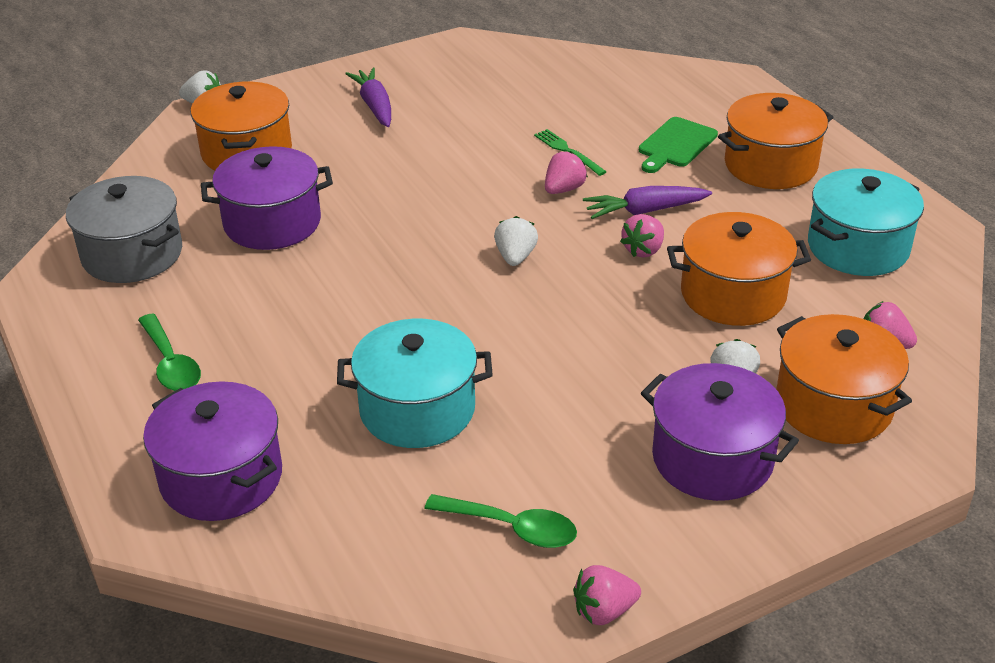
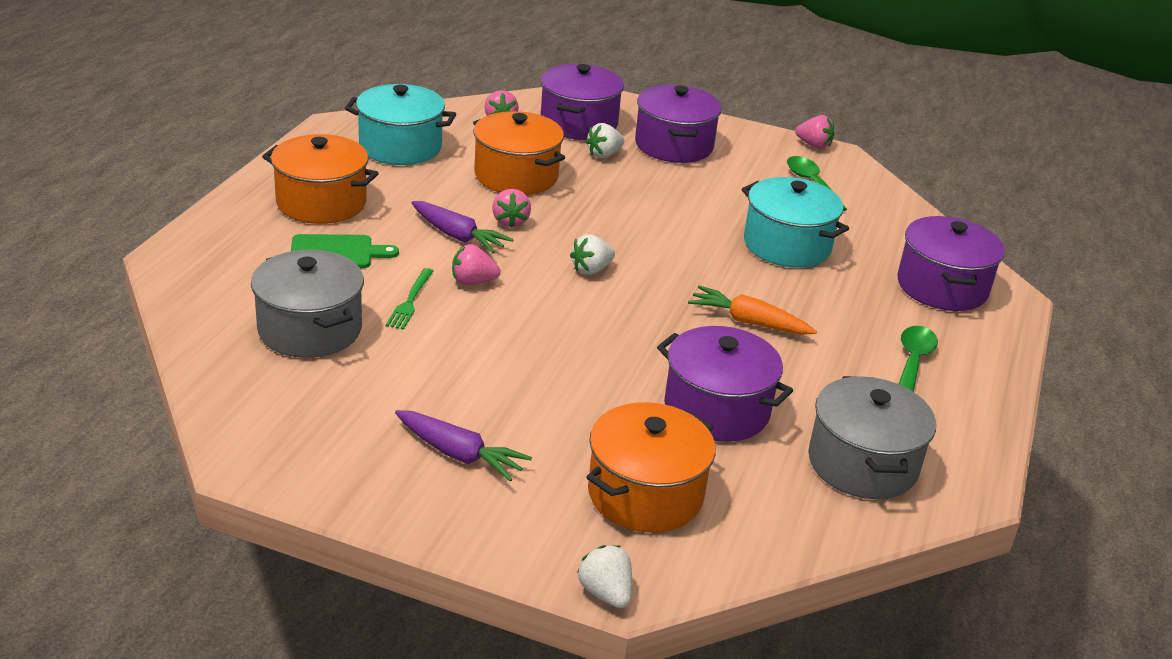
camera: 135 degrees left, 5 degrees down
(340, 302) = (748, 322): none -> orange carrot
(375, 106) = (459, 454): purple carrot -> purple carrot turned 90 degrees counterclockwise
(576, 101) = (310, 329): none -> grey pot
(643, 250) = (510, 221): pink strawberry -> pink strawberry turned 90 degrees clockwise
(833, 405) = (579, 123): orange pot -> purple pot

